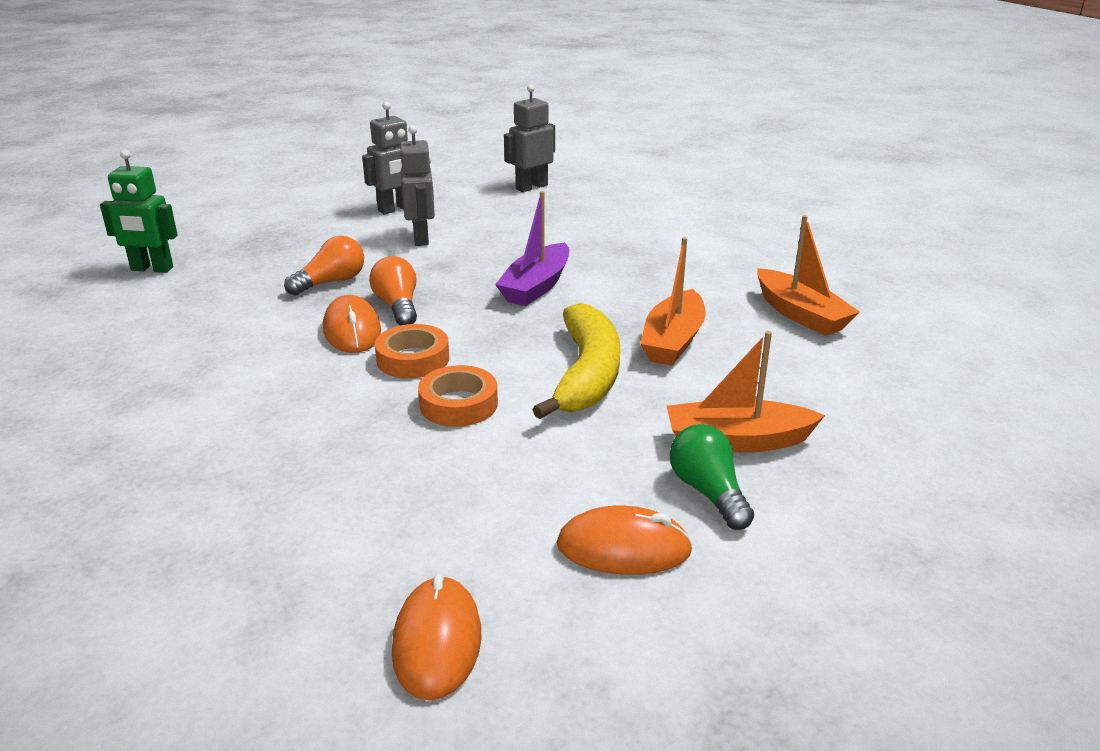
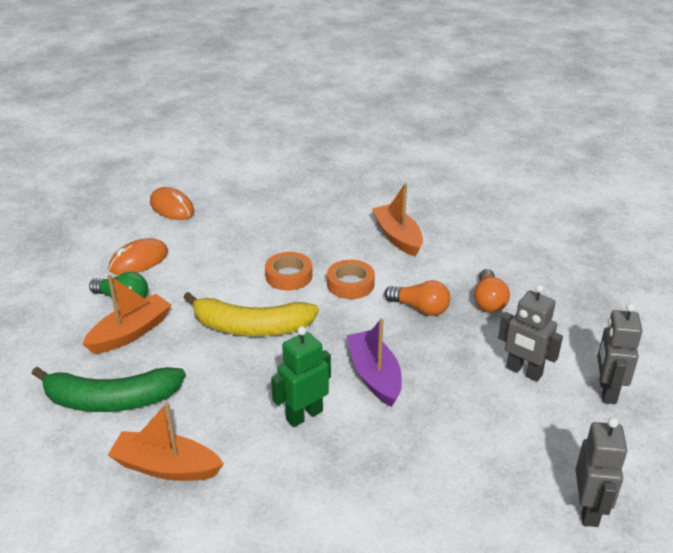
camera: 135 degrees right, 5 degrees up
(152, 269) = (588, 251): green robot -> green robot (304, 415)
(352, 330) = (411, 281): orange mouse -> none
(586, 374) = (251, 327): yellow banana -> yellow banana turned 45 degrees counterclockwise
(673, 341) = (230, 382): orange boat -> orange boat (398, 237)
(818, 383) = (111, 400): none -> green banana

